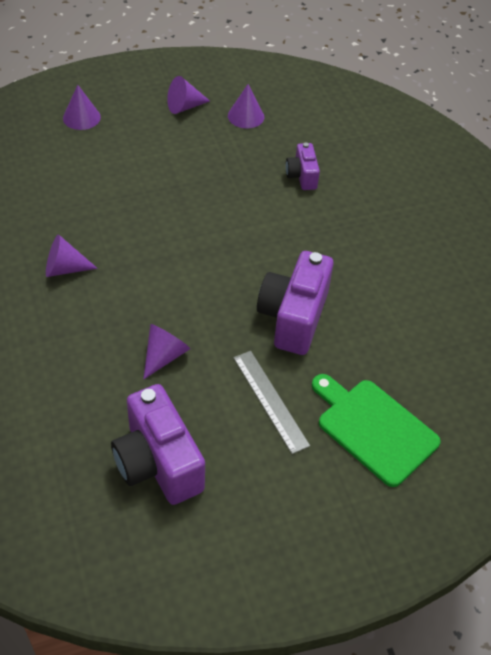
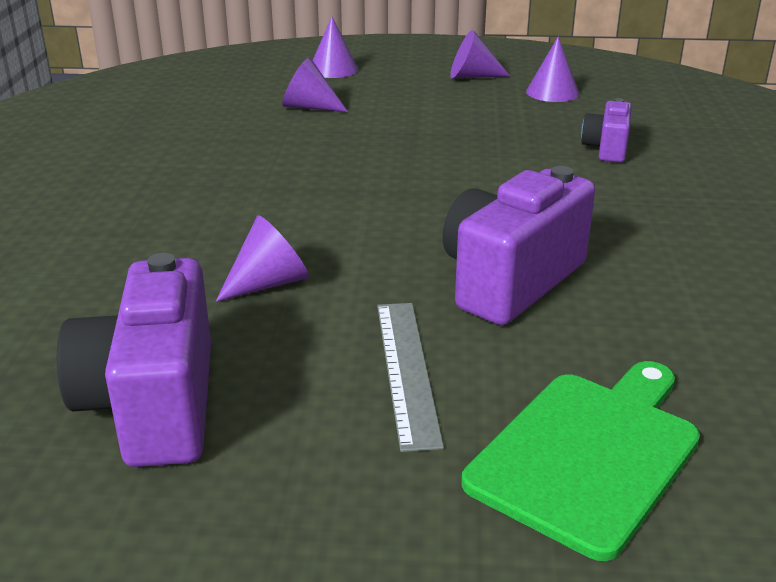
camera: 25 degrees right, 20 degrees down
(65, 268) = (202, 177): purple cone -> purple cone (309, 107)
(374, 429) = (588, 454): green cutting board -> green cutting board turned 60 degrees clockwise

